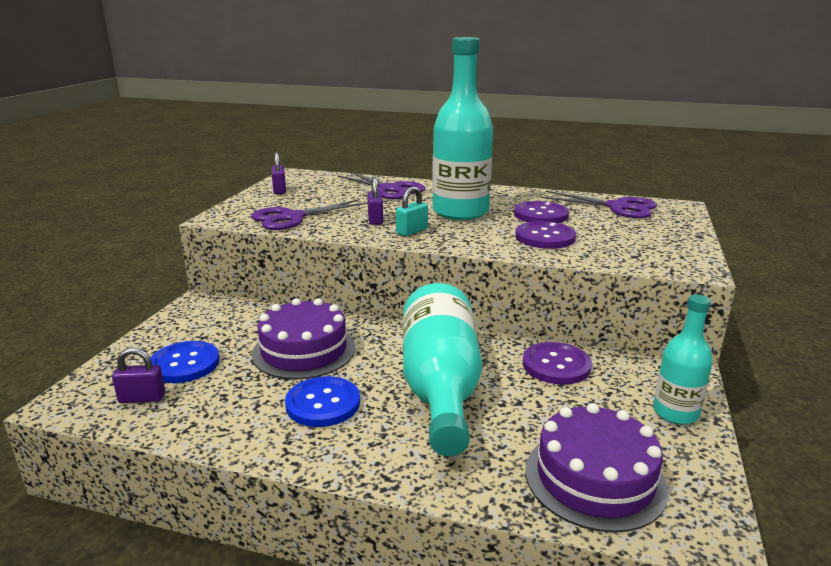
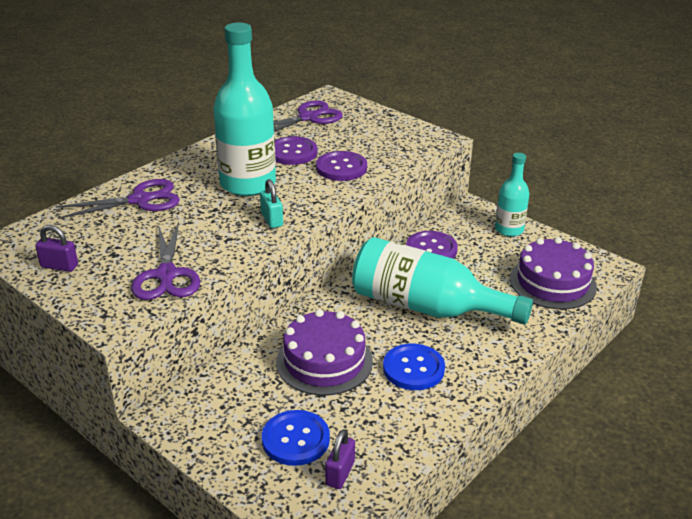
camera: 65 degrees left, 10 degrees up
(375, 220) = (223, 230): purple padlock -> none

